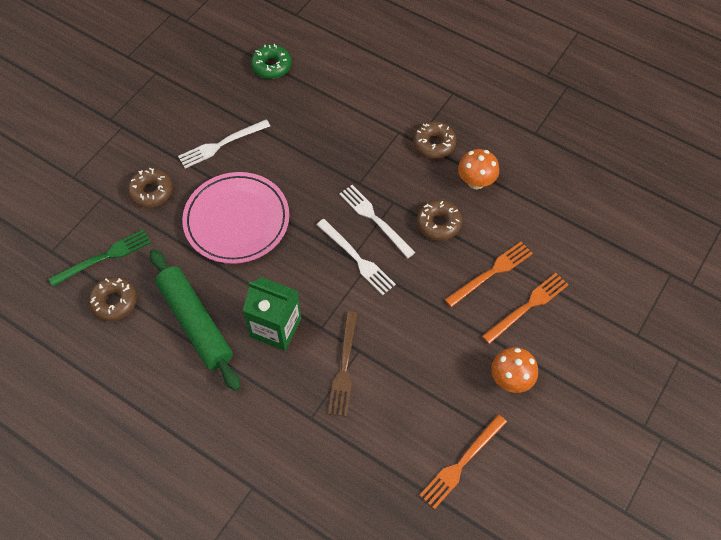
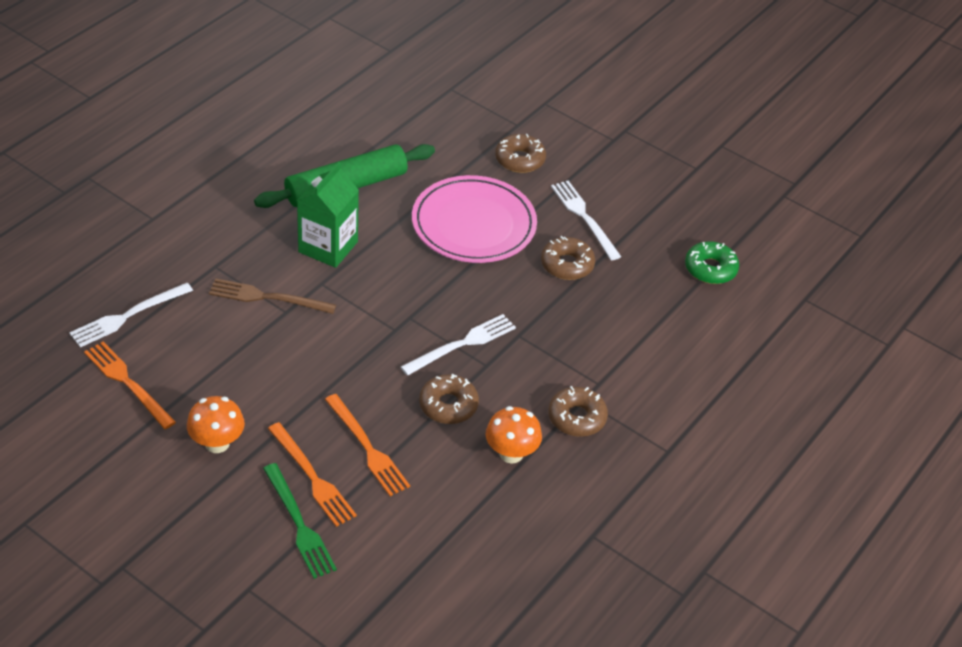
camera: 90 degrees right, 15 degrees down
(104, 257) = (438, 124): green fork -> green fork (299, 524)
(114, 302) = (382, 130): brown donut -> brown donut (567, 265)
(357, 258) = (407, 322): white fork -> white fork (128, 316)

